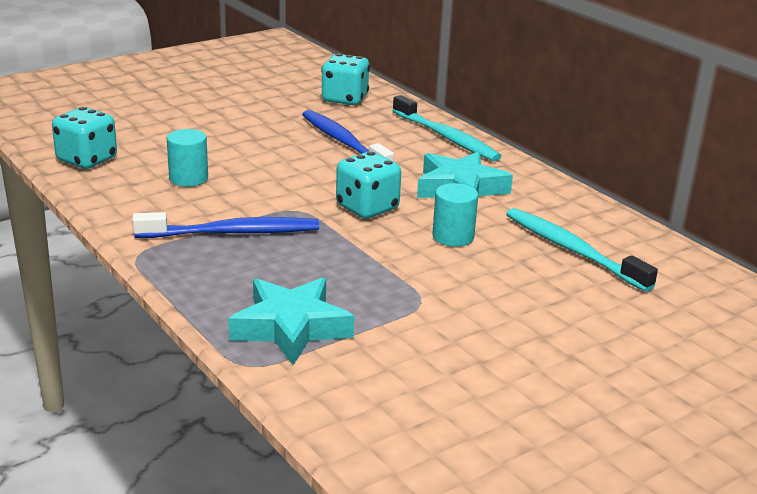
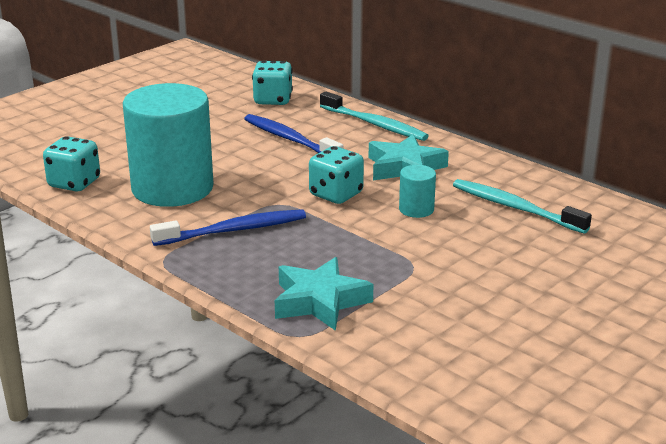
camera: 10 degrees left, 0 degrees up
(188, 178) = (172, 188): turquoise cylinder -> turquoise cylinder, size x2.40

